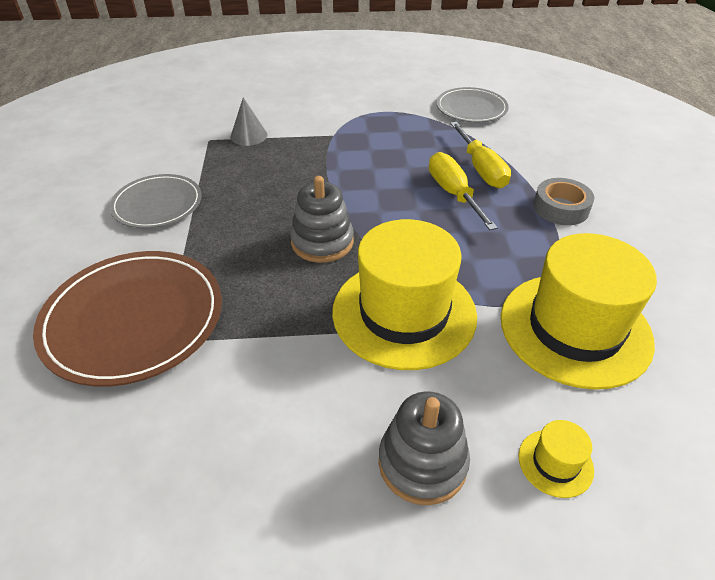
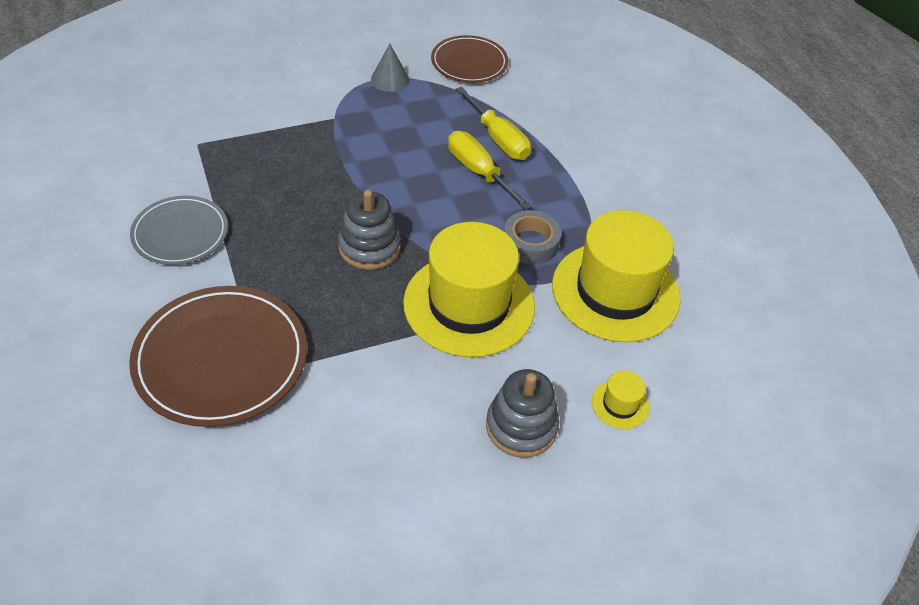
camera: 20 degrees left, 5 degrees up
(248, 135) = (240, 132): grey cone -> grey cone (390, 79)
(471, 108) = (469, 62): grey plate -> brown plate
(561, 208) = (582, 172): grey tape -> grey tape (530, 243)

